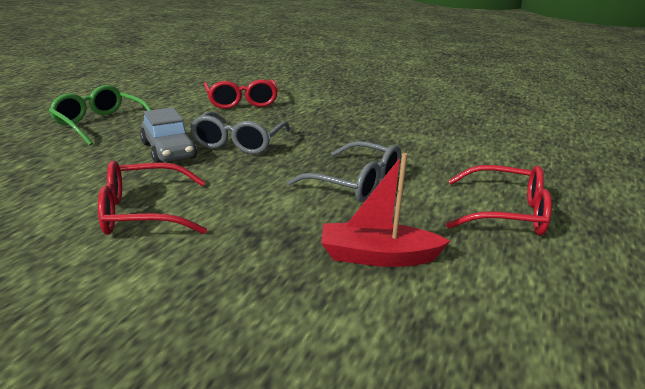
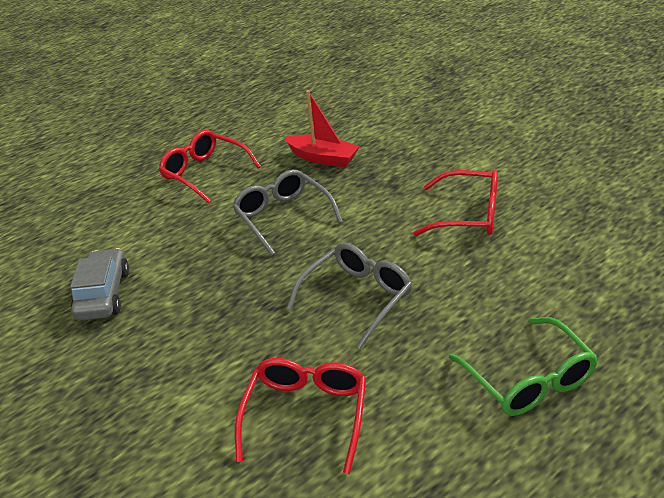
camera: 150 degrees left, 10 degrees up
(169, 151) = (440, 296): grey car -> grey car (103, 294)

